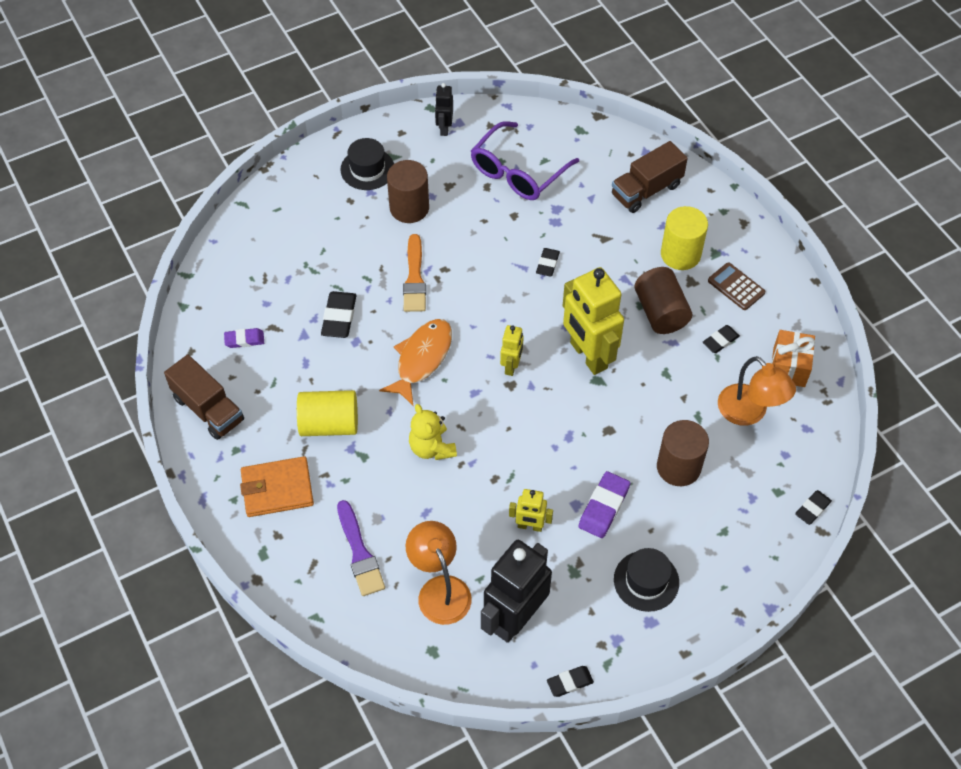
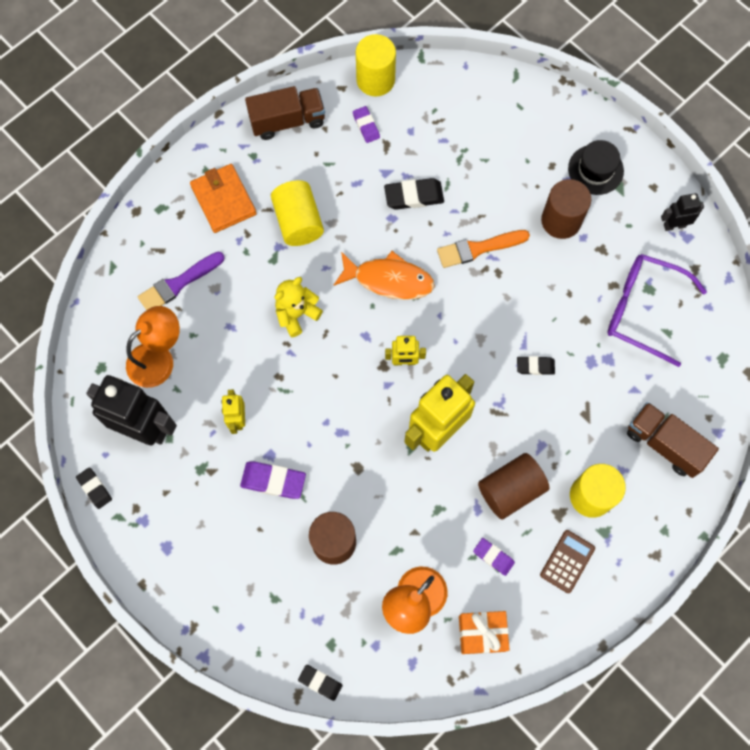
camera: 75 degrees right, 15 degrees up
(195, 319) = (375, 80): none -> yellow cylinder
(208, 409) = (287, 121): brown truck -> brown truck turned 135 degrees counterclockwise
(646, 581) = (206, 535): black hat -> none
(720, 341) = (493, 557): black eraser -> purple eraser

